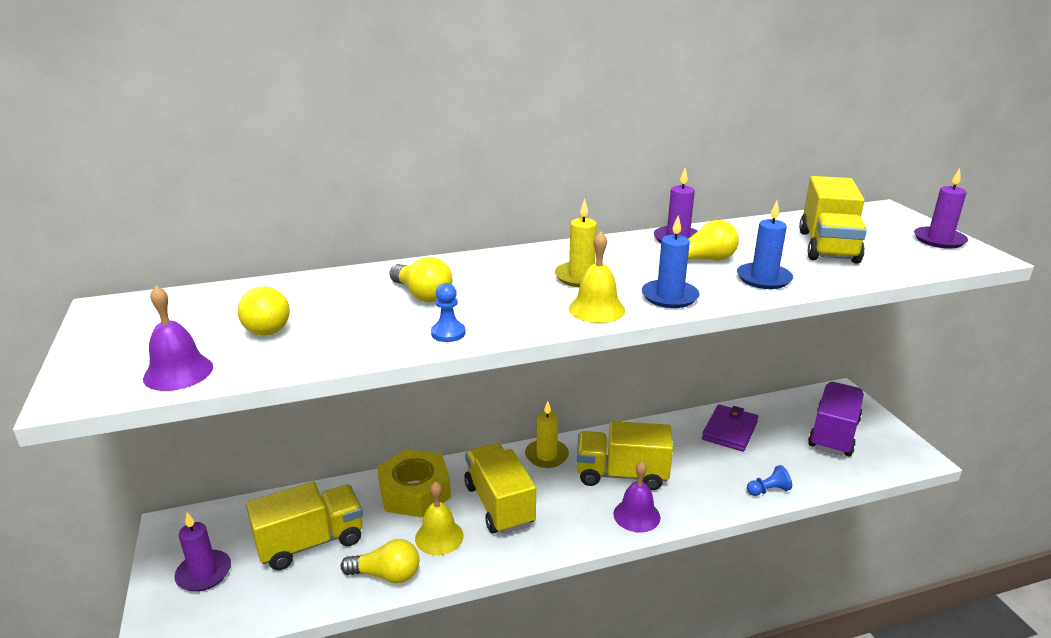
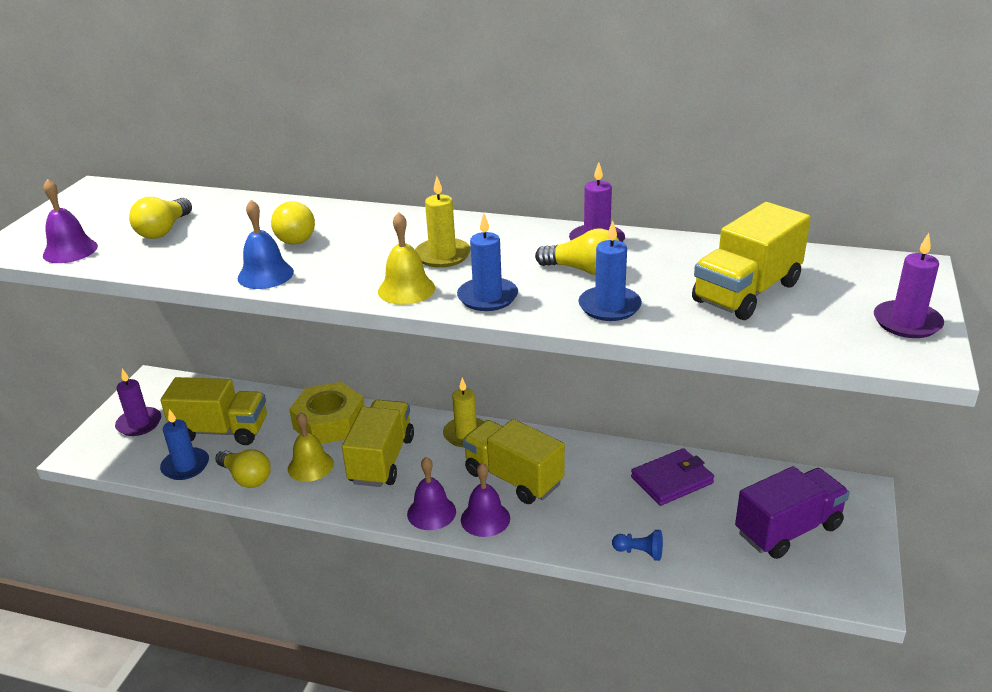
camera: 35 degrees right, 5 degrees up
(307, 592) = (185, 466): none -> blue candle
(448, 333) = (265, 275): blue pawn -> blue bell
(589, 529) = (431, 512): none -> purple bell

